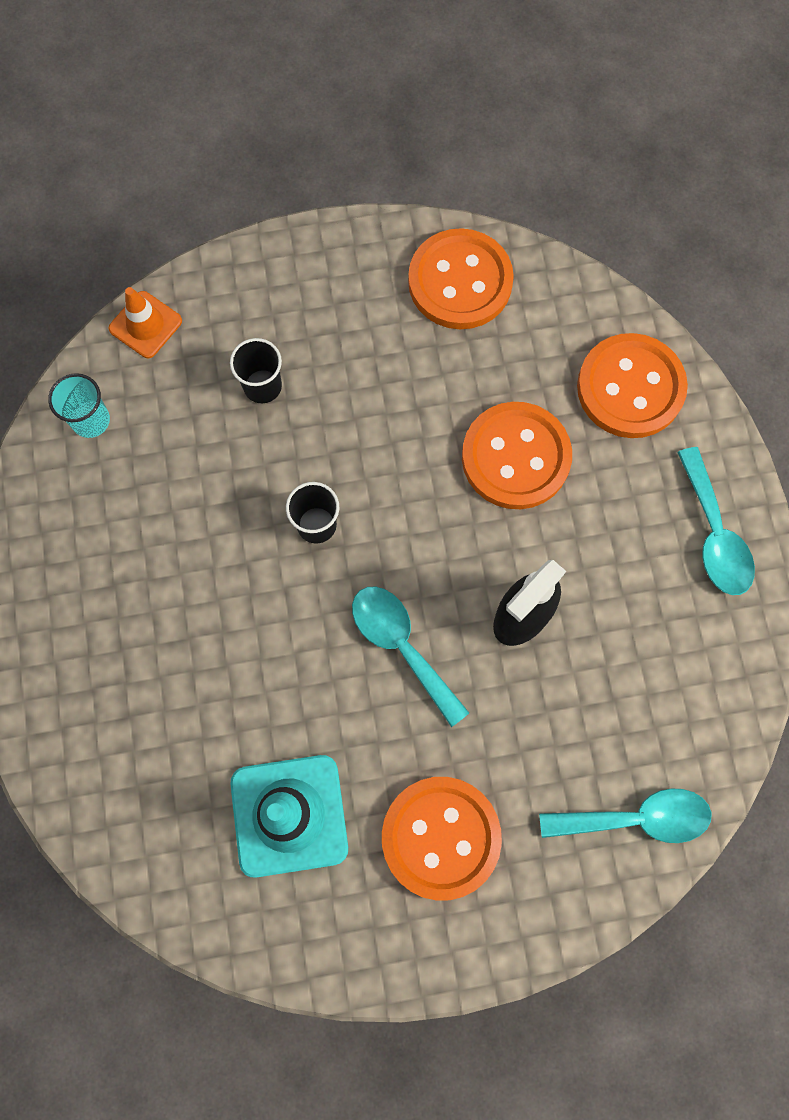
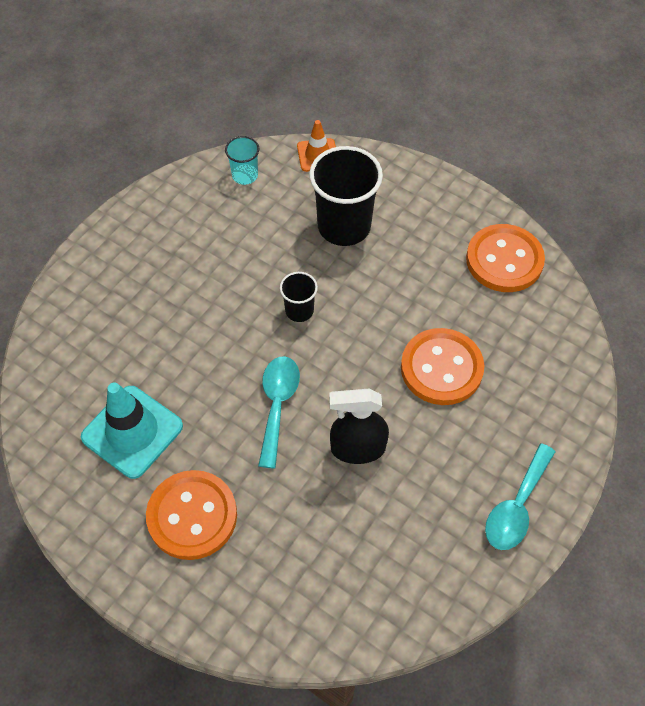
camera: 45 degrees right, 15 degrees down
(262, 386) = (344, 226): black cup -> black cup, size x1.97
(630, 388) = (547, 389): orange button -> none
(636, 818) = (306, 611): turquoise spoon -> none

